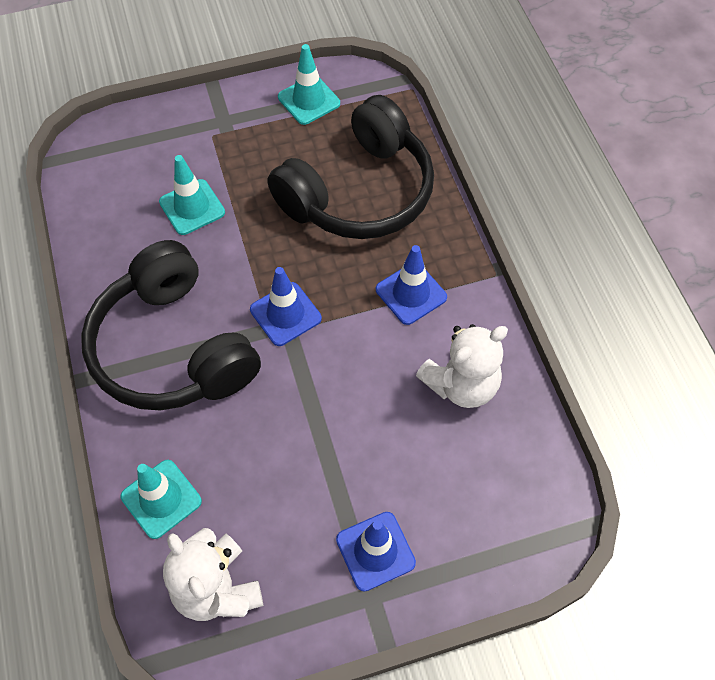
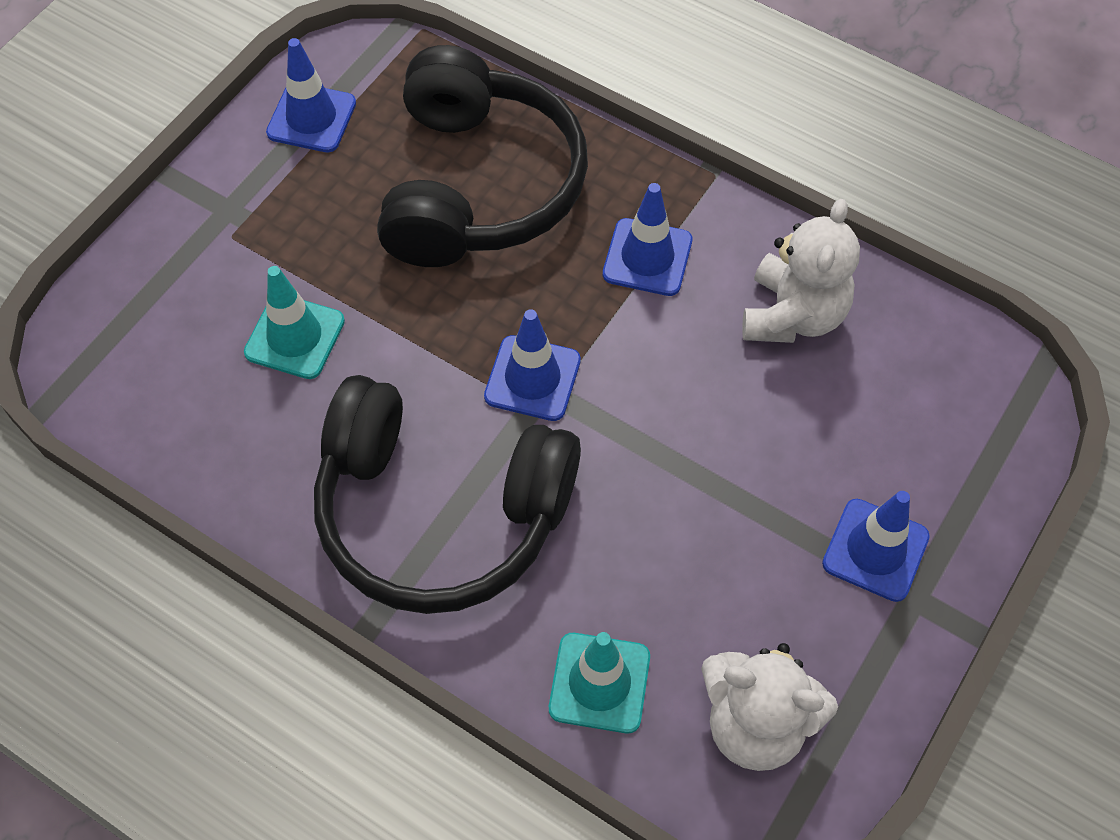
camera: 40 degrees left, 0 degrees up
(309, 100) = (311, 118): turquoise traffic cone -> blue traffic cone

